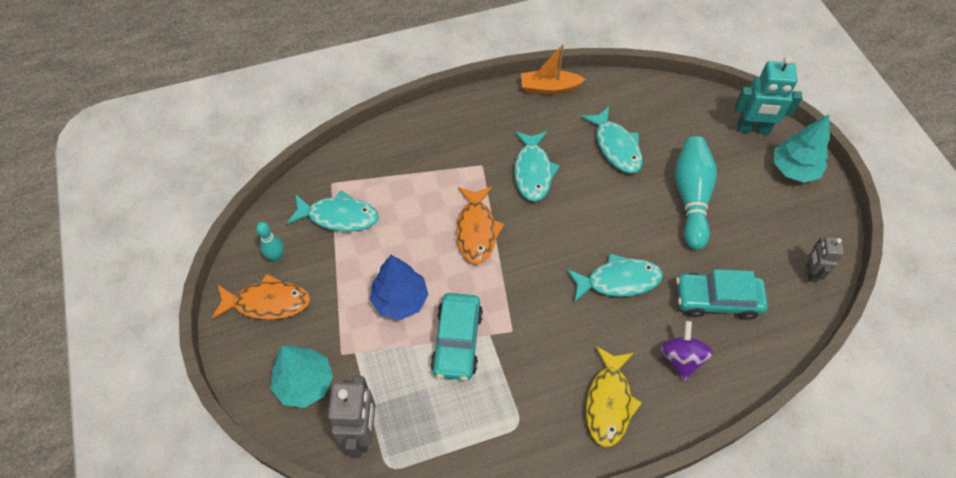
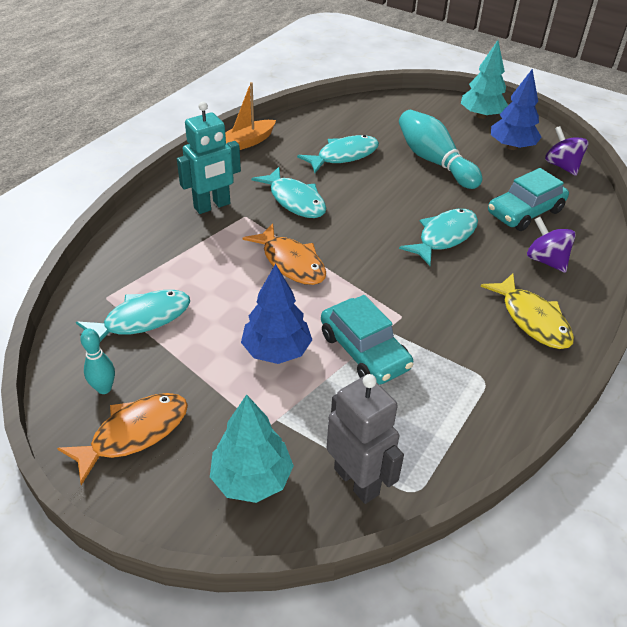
camera: 40 degrees left, 15 degrees down
(616, 146) = (343, 156): turquoise fish -> turquoise fish turned 60 degrees counterclockwise
(752, 129) = (428, 105): turquoise robot -> turquoise robot (212, 206)
(784, 223) = (512, 147): none -> blue tree
(811, 272) = (561, 166): grey robot -> purple spinning top

